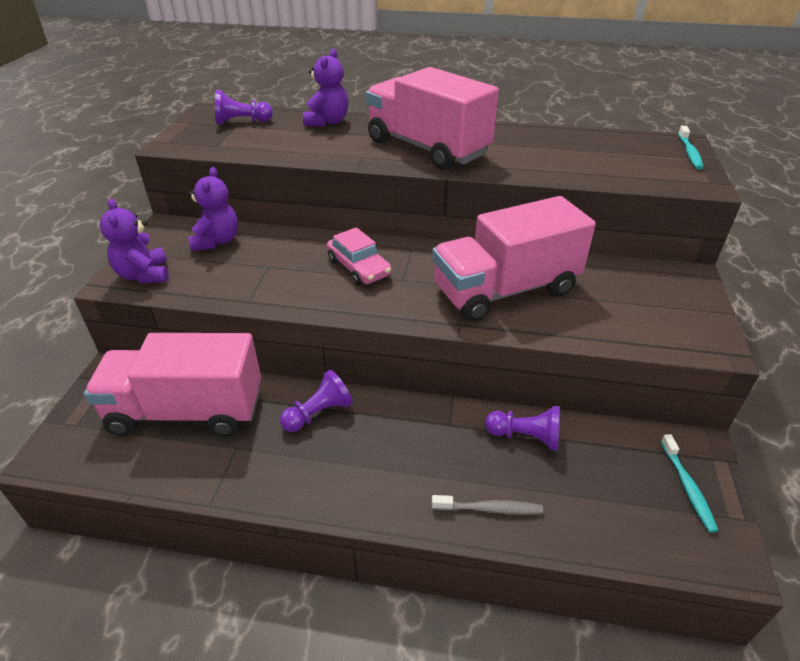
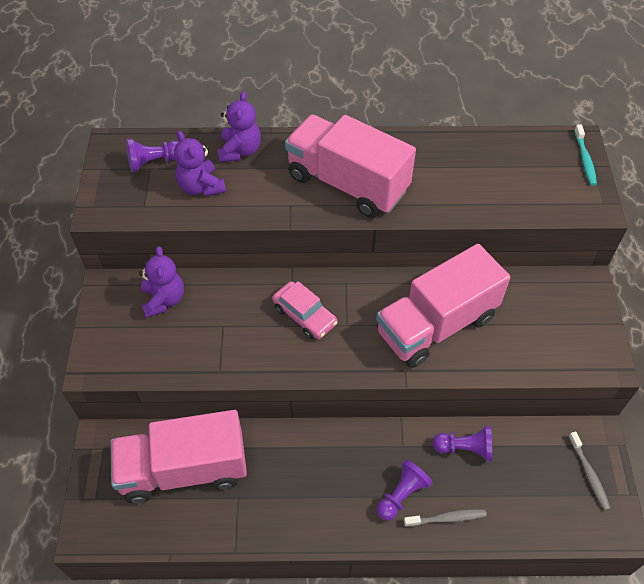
camera: 10 degrees left, 15 degrees up
(144, 275) = (114, 354): purple teddy bear -> purple teddy bear (201, 187)
(318, 413) = (295, 453): purple pawn -> purple pawn (402, 495)
(687, 487) = (589, 474): turquoise toothbrush -> grey toothbrush

